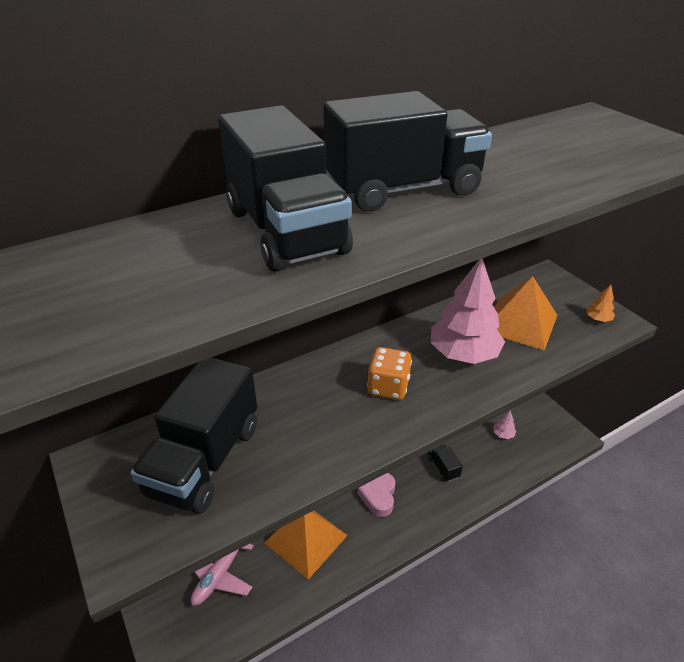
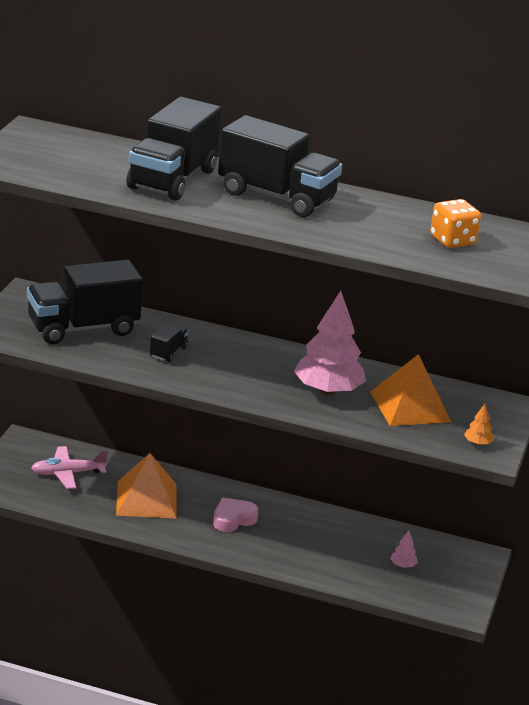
camera: 45 degrees right, 10 degrees down
(388, 387) = (242, 370): orange dice -> orange dice (452, 240)
(443, 467) = (312, 543): black truck -> black truck (168, 352)

